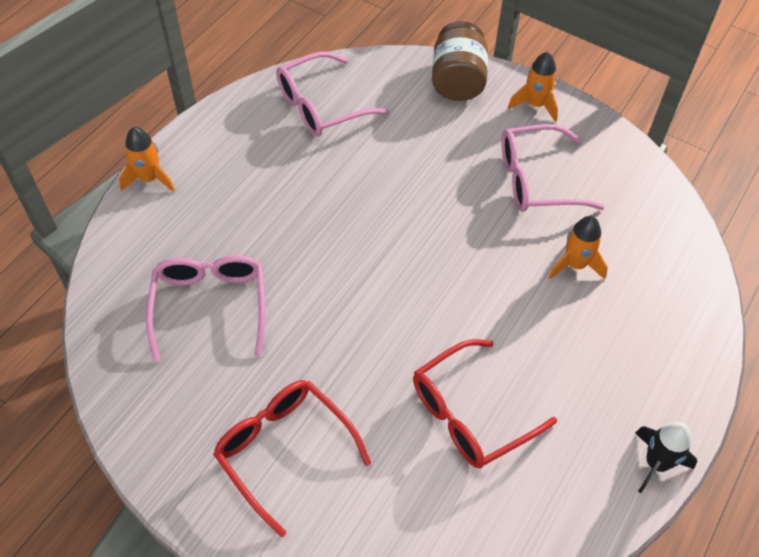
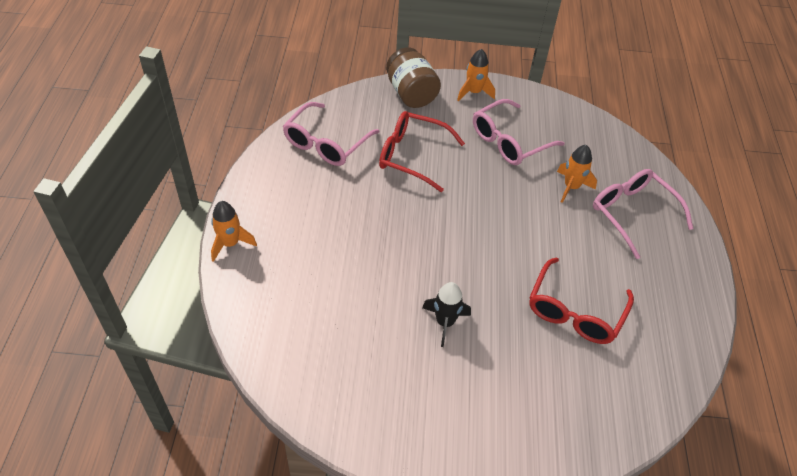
camera: 30 degrees left, 5 degrees down
(210, 306) = (345, 317): pink glasses -> pink glasses (632, 213)
(284, 450) = (471, 394): red glasses -> red glasses (412, 156)
(656, 463) = (704, 291): black rocket -> black rocket (445, 322)

